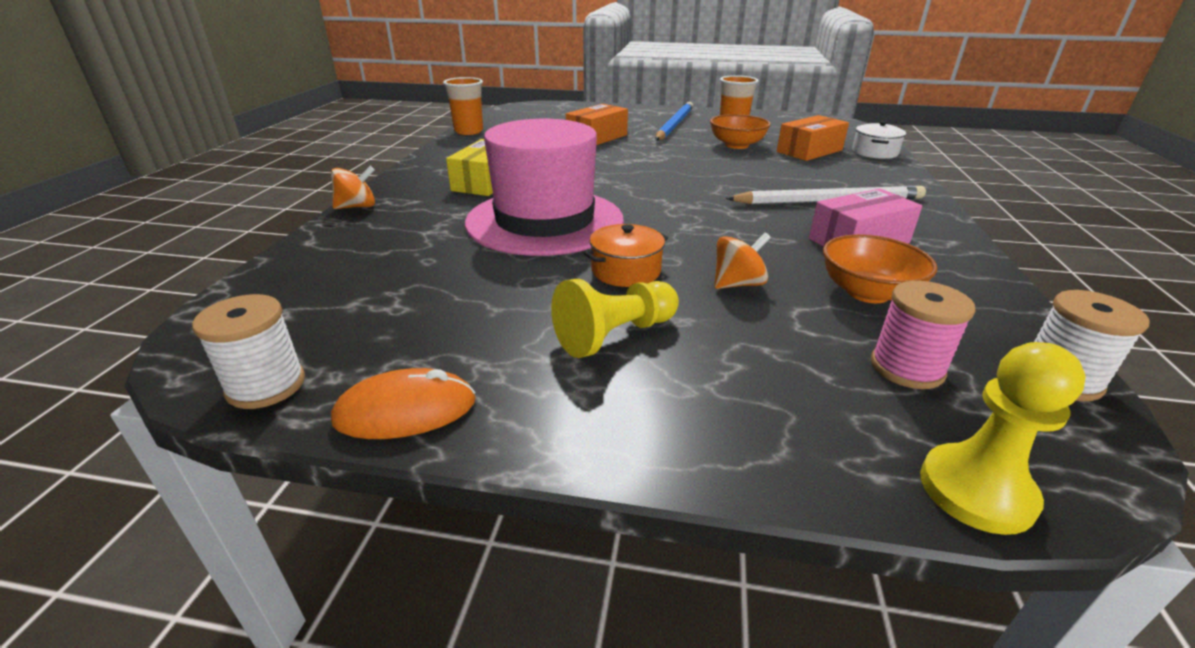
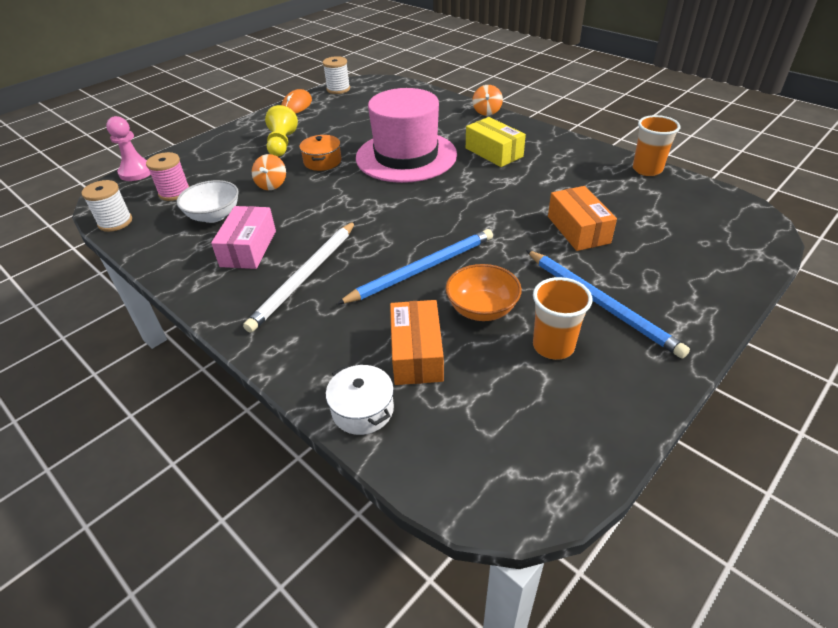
camera: 125 degrees right, 10 degrees up
(732, 167) = (422, 269): none -> blue pencil
(867, 292) = (214, 216): orange bowl -> white bowl
(976, 491) = (136, 172): yellow pawn -> pink pawn

